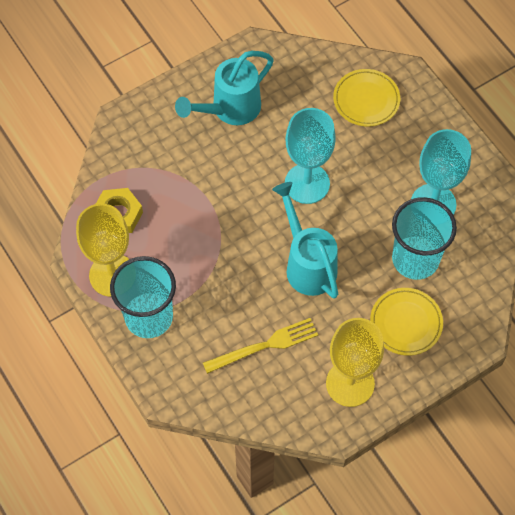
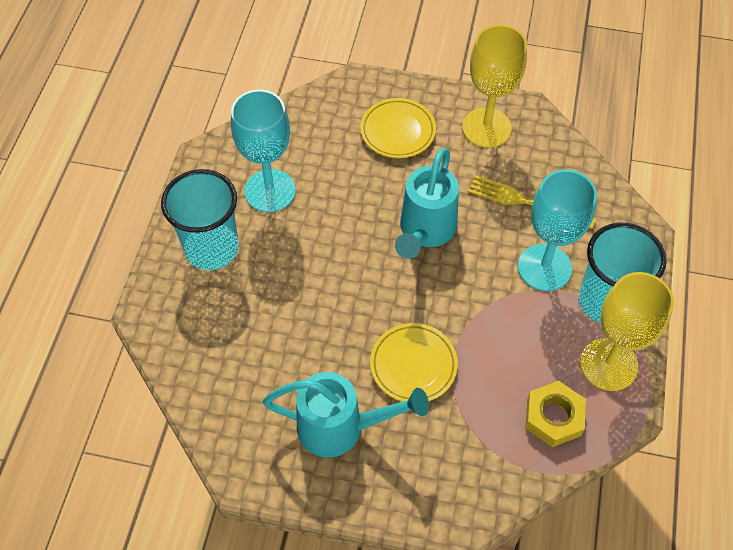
camera: 135 degrees left, 5 degrees down
(307, 183) = (350, 294): turquoise goblet -> turquoise goblet (544, 267)
(366, 100) = (210, 321): yellow plate -> yellow plate (413, 365)
(415, 259) = (335, 165): turquoise cup -> turquoise cup (212, 248)

